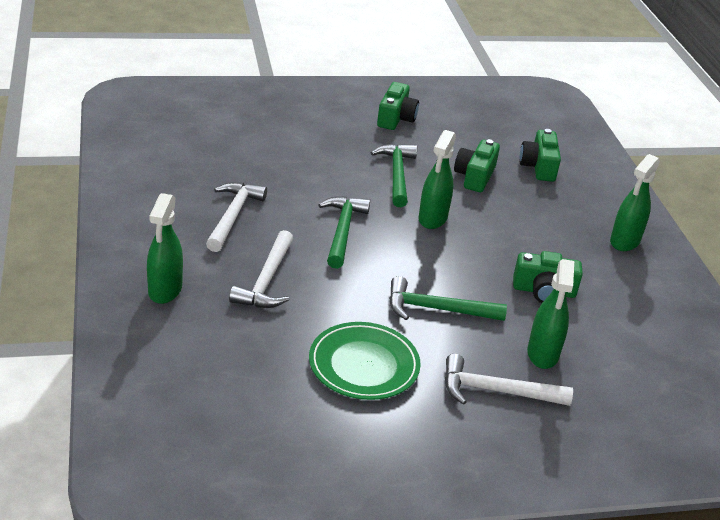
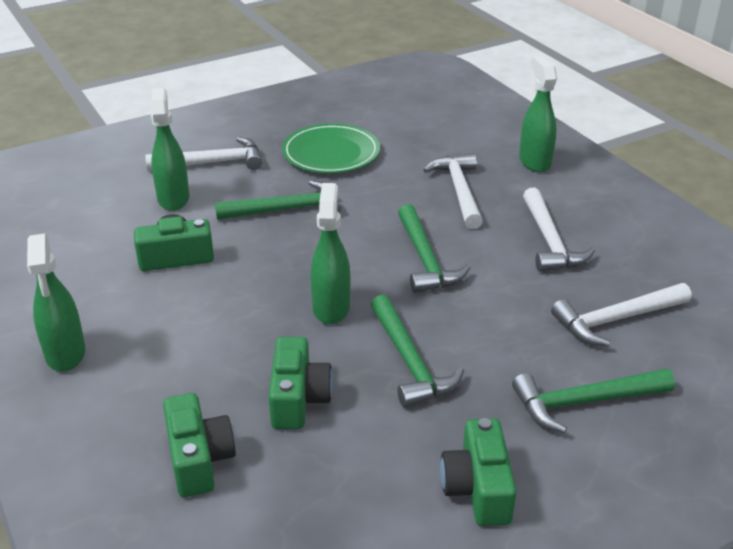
camera: 165 degrees right, 0 degrees up
(244, 158) = (616, 319): none -> white hammer
(309, 130) = (584, 402): none -> green hammer
(624, 241) = (65, 354): green spray bottle -> green spray bottle turned 150 degrees clockwise

